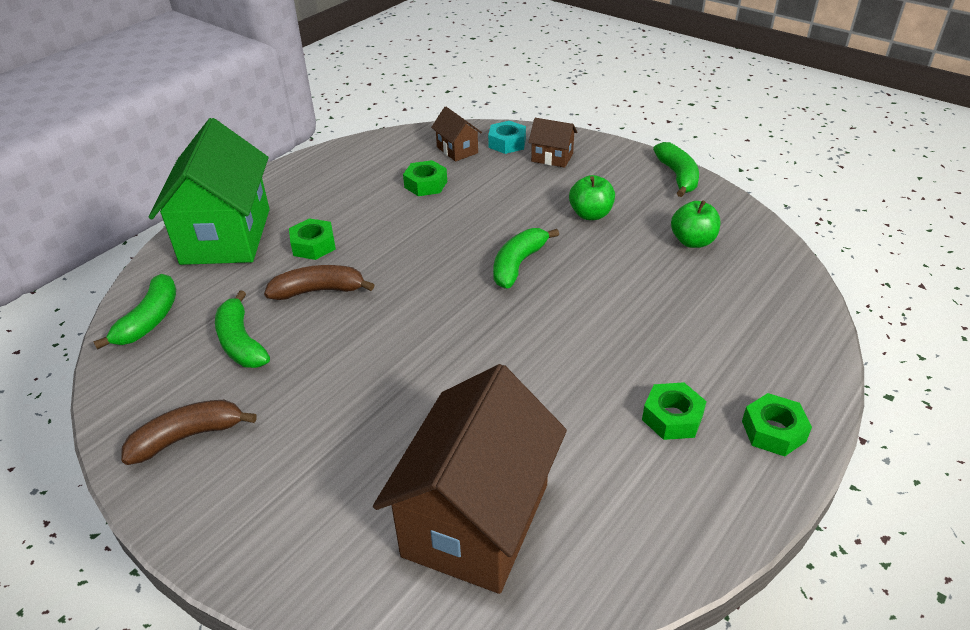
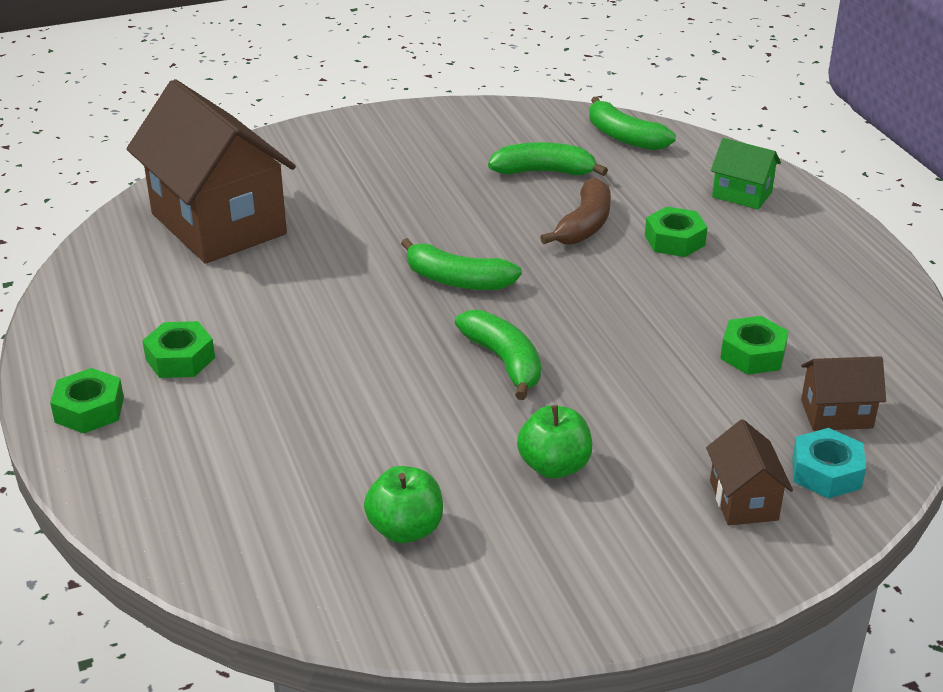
camera: 120 degrees right, 5 degrees down
(188, 437) = (449, 133): brown banana -> none
(226, 236) = (742, 195): green house -> green house, size x0.44
(552, 157) = (743, 500): brown house -> brown house turned 60 degrees counterclockwise
(677, 176) = (576, 614): green banana -> green banana (457, 280)

